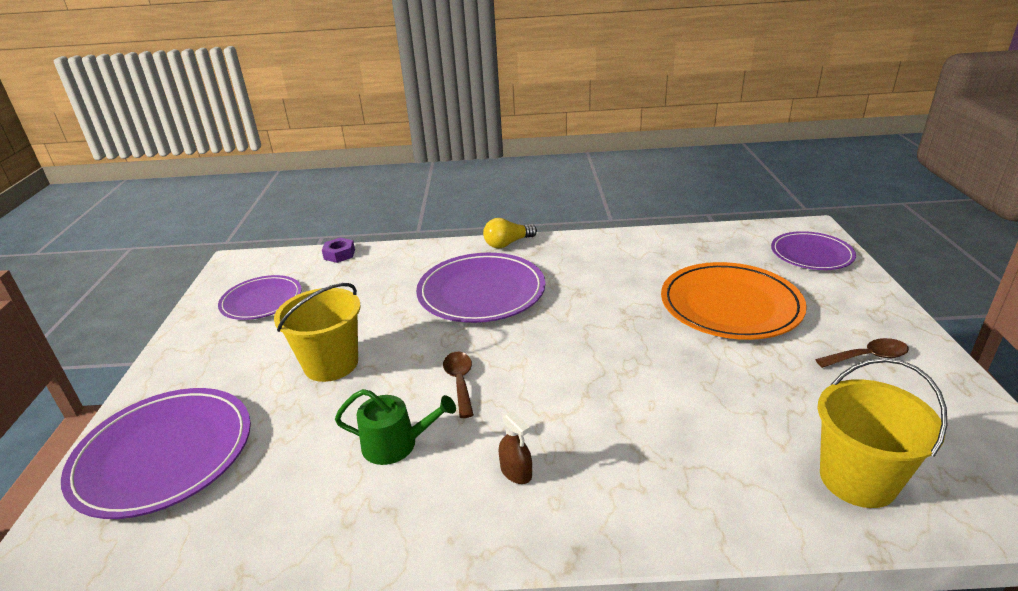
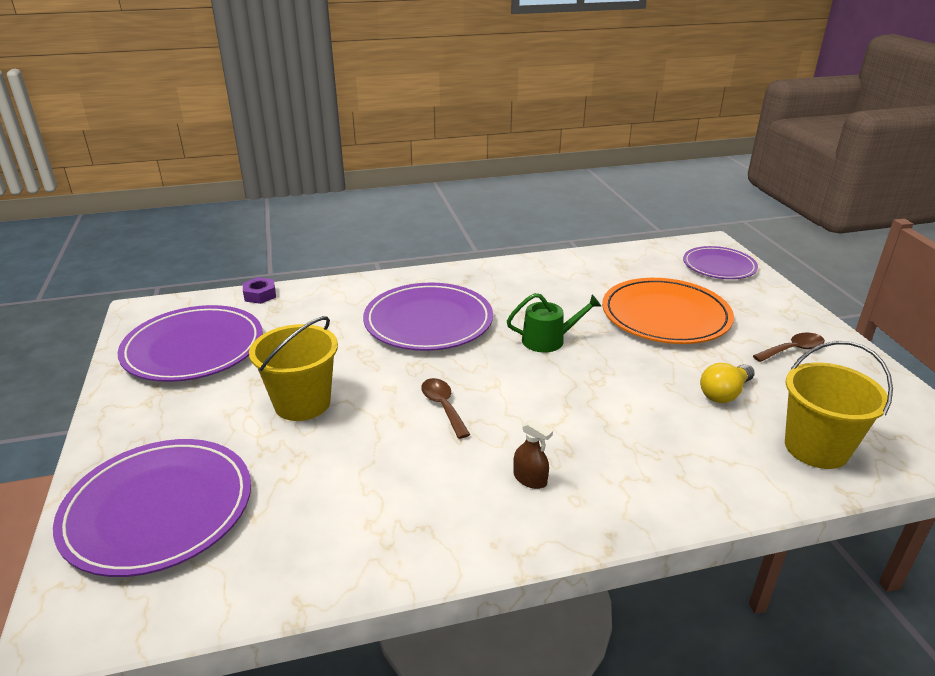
camera: 15 degrees left, 0 degrees up
(261, 301) = (193, 348): purple plate -> purple plate, size x1.58
(396, 444) = (404, 469): green watering can -> green watering can (548, 340)
(507, 244) = (435, 273): yellow light bulb -> yellow light bulb (724, 393)

